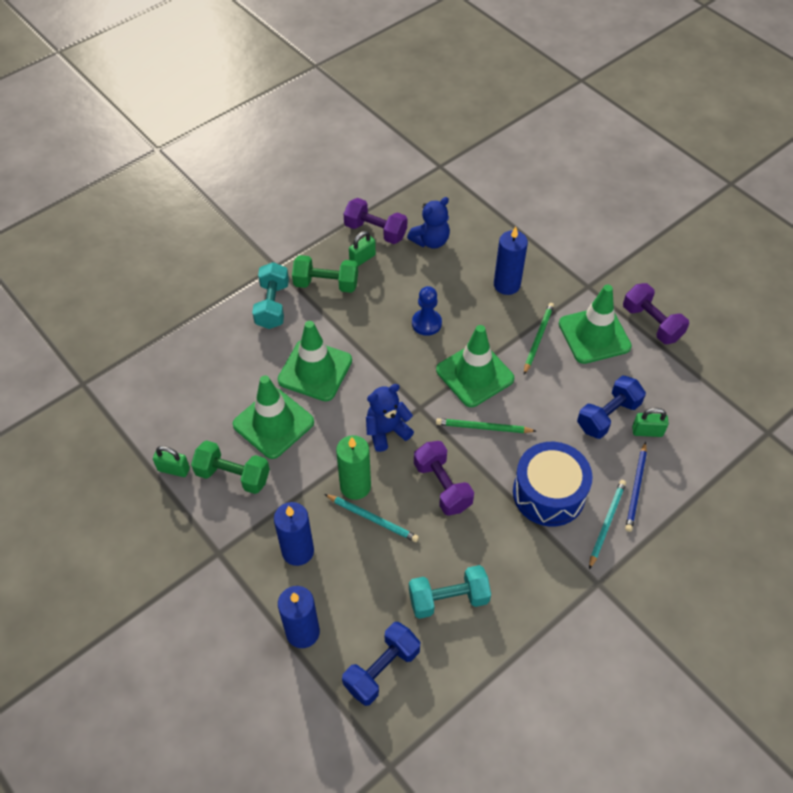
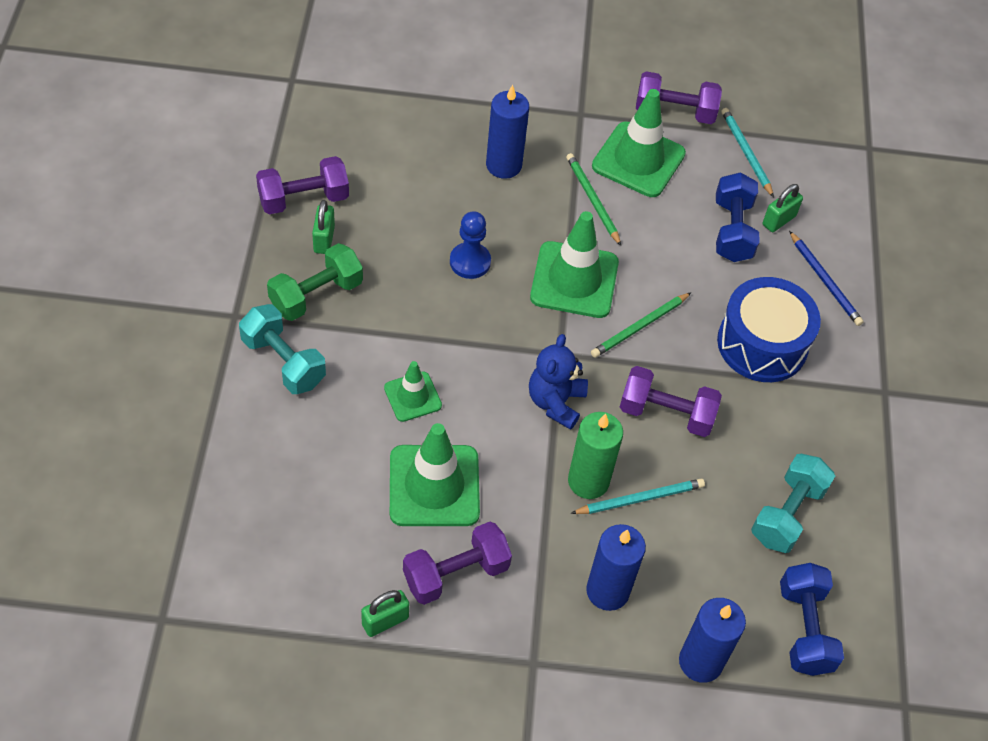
camera: 50 degrees left, 0 degrees up
(233, 475) = (456, 573): green dumbbell -> purple dumbbell
(315, 370) = (412, 397): green traffic cone -> green traffic cone, size x0.56
(430, 241) = (375, 170): blue teddy bear -> none
(606, 523) = (836, 332): turquoise pencil -> turquoise pencil (746, 153)

